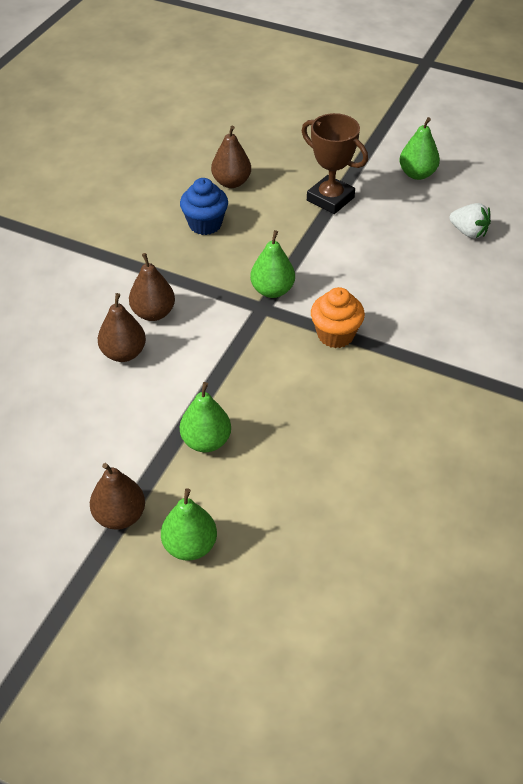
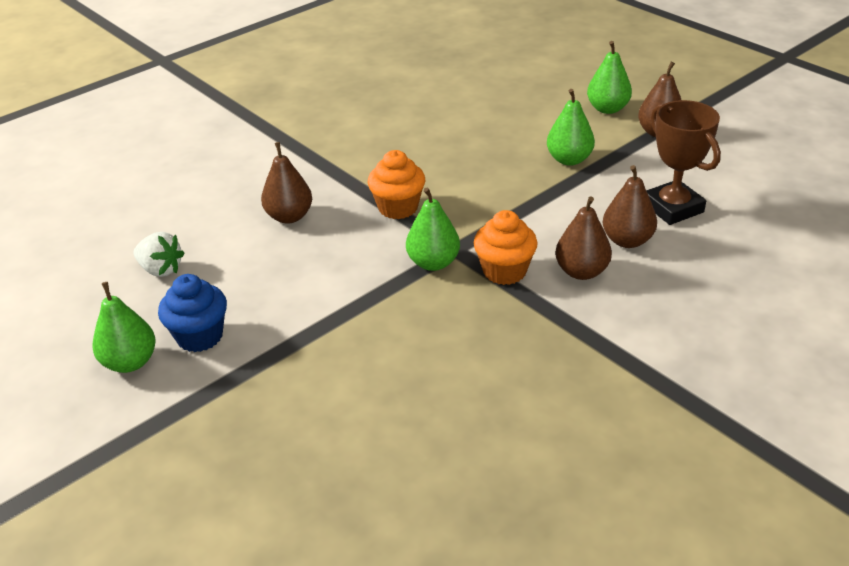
camera: 155 degrees left, 10 degrees down
(205, 224) = (469, 366): blue cupcake -> blue cupcake (200, 336)
(213, 298) = (504, 271): none -> orange cupcake
(231, 182) = (394, 426): brown pear -> brown pear (289, 216)
(330, 199) = (277, 357): brown trophy -> brown trophy (672, 208)
(468, 232) = (161, 269): white strawberry -> white strawberry turned 150 degrees clockwise

